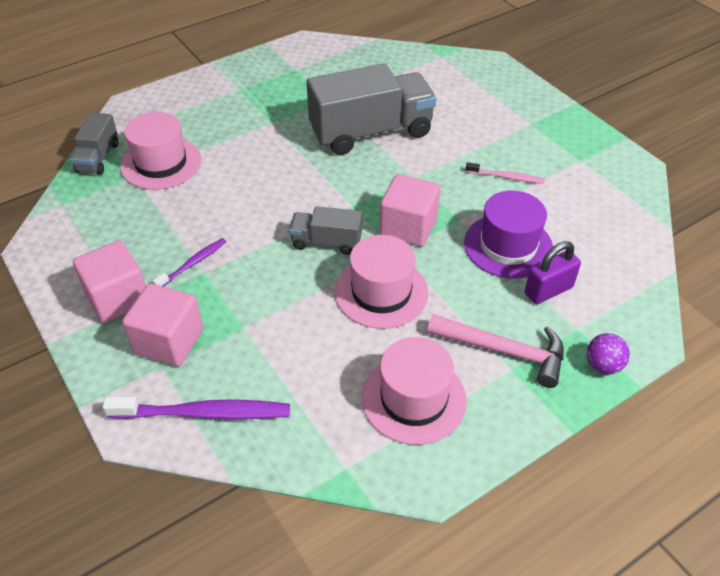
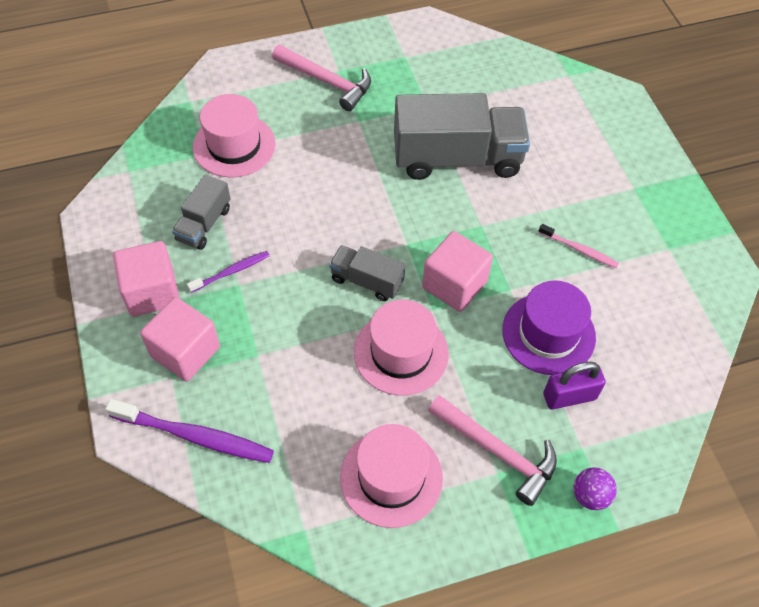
camera: 15 degrees right, 10 degrees up
(98, 157) = (176, 124): grey truck -> grey truck (204, 224)
(231, 99) = (326, 81): none -> pink hammer

